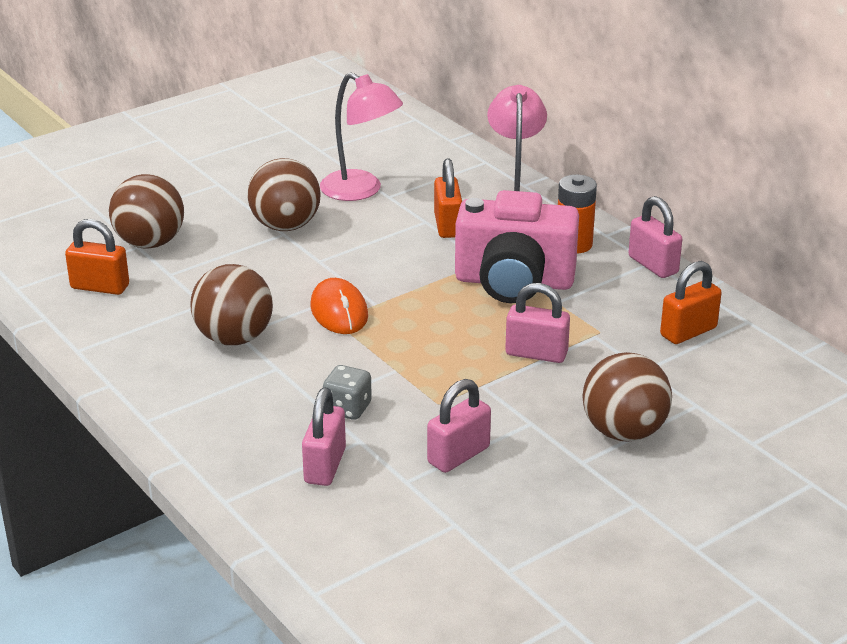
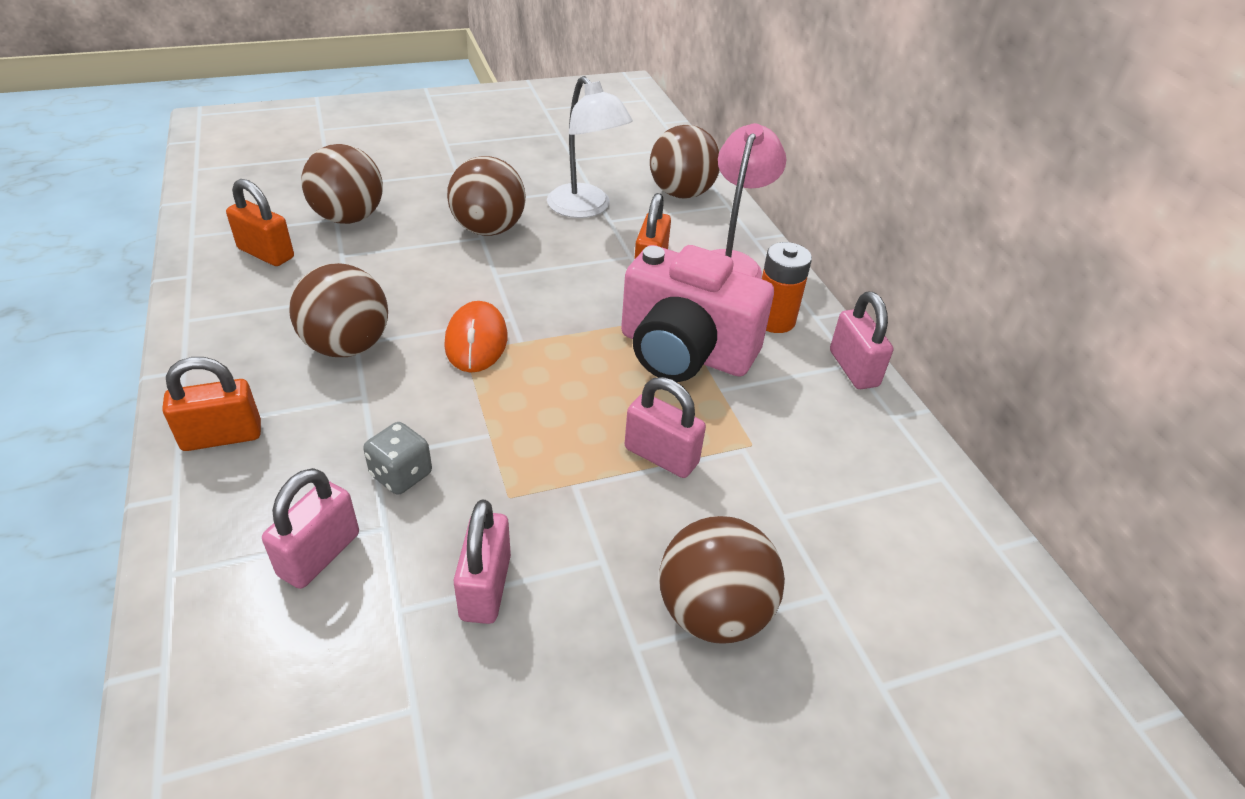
camera: 15 degrees right, 10 degrees up
(361, 191) = (586, 208): pink lamp -> white lamp
(439, 160) = (681, 193): none -> brown ball
(458, 455) = (485, 587): pink padlock -> pink padlock turned 60 degrees counterclockwise
(688, 332) = (860, 474): orange padlock -> orange padlock (222, 436)

